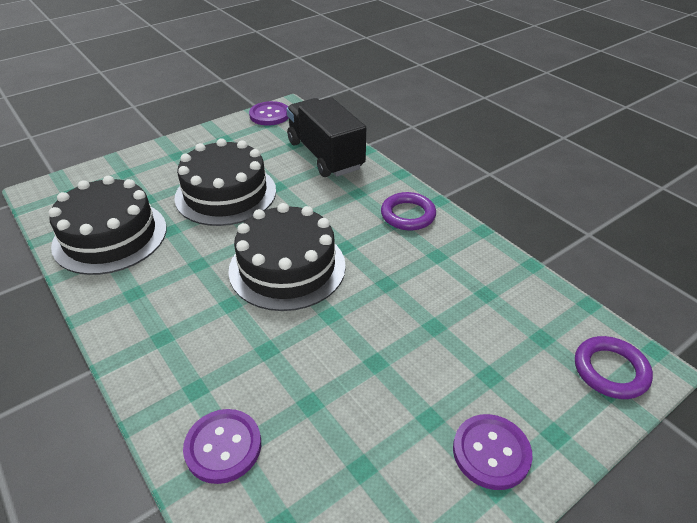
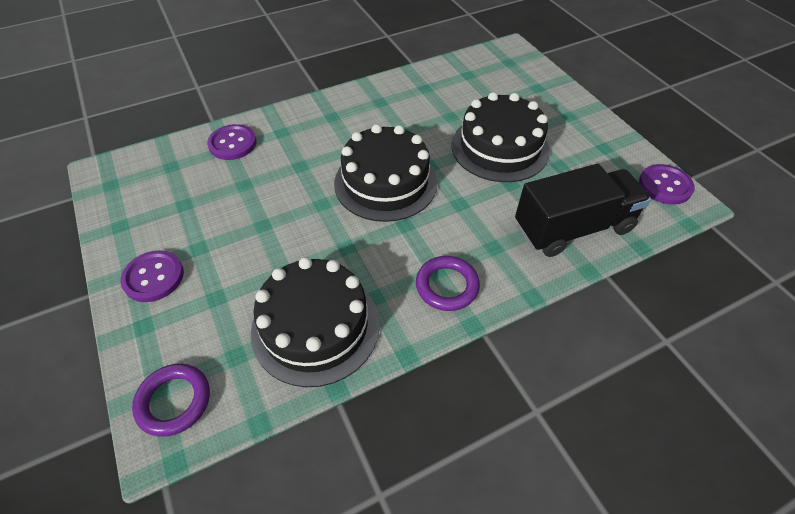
camera: 100 degrees right, 10 degrees up
(110, 236) = (447, 86): black cake -> black cake (315, 326)

